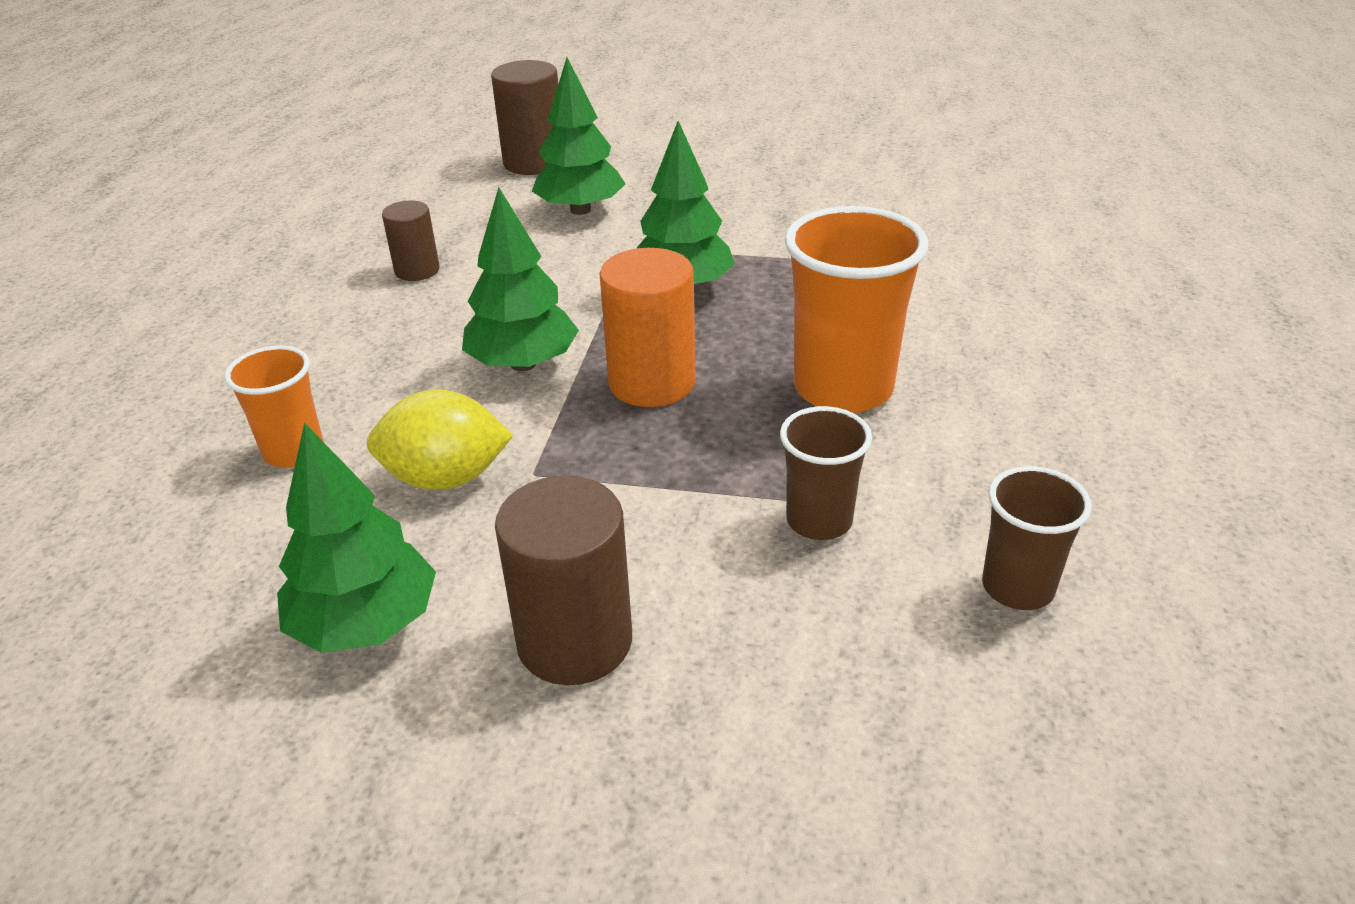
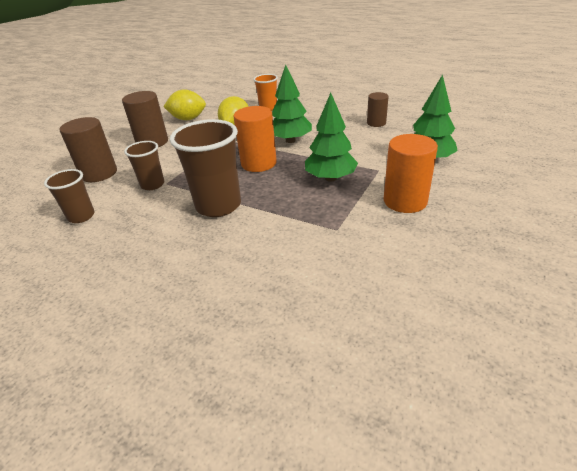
camera: 110 degrees right, 0 degrees up
(366, 624) = (188, 119): green tree -> yellow lemon
(534, 162) = (496, 150): brown cylinder -> brown cylinder (99, 173)
(726, 218) = (405, 201): none -> orange cylinder
(843, 389) = (218, 205): orange cup -> brown cup

